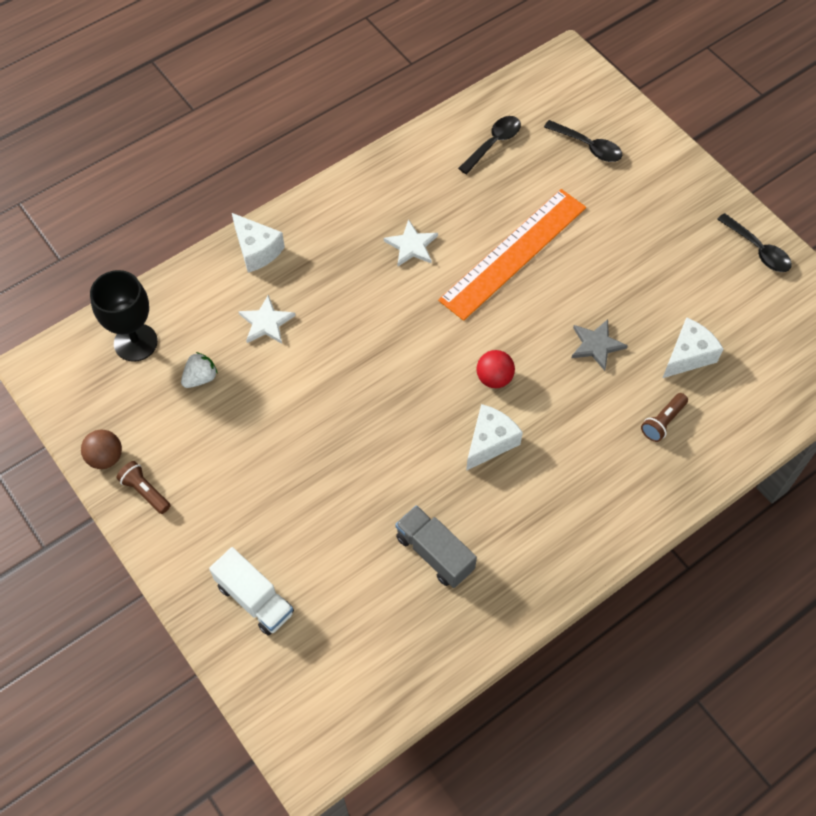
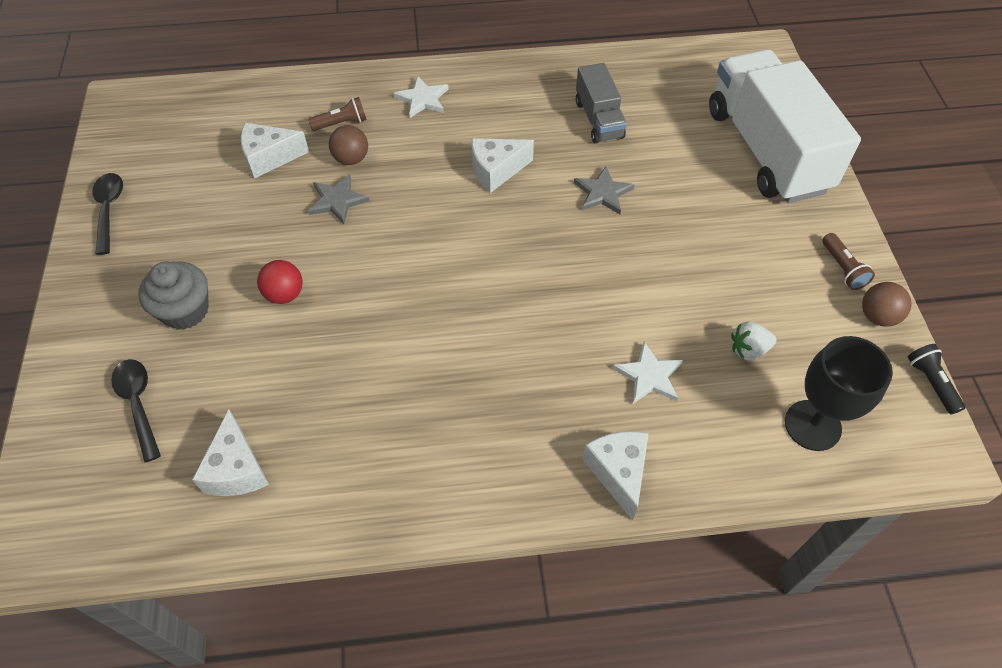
camera: 150 degrees left, 5 degrees down
(53, 418) = (931, 382): none -> black flashlight
(255, 599) = (766, 150): white truck -> white truck, size x2.03
(383, 466) = (603, 193): none -> grey star
(411, 246) = (434, 384): white star -> white star (422, 99)
(493, 143) = (237, 469): black spoon -> white cheese
(494, 378) = (452, 216): red ball -> red ball (284, 294)
(514, 253) = (334, 321): orange ruler -> none
(621, 211) = (185, 310): none -> grey cupcake
(621, 389) = (351, 159): none -> brown ball

